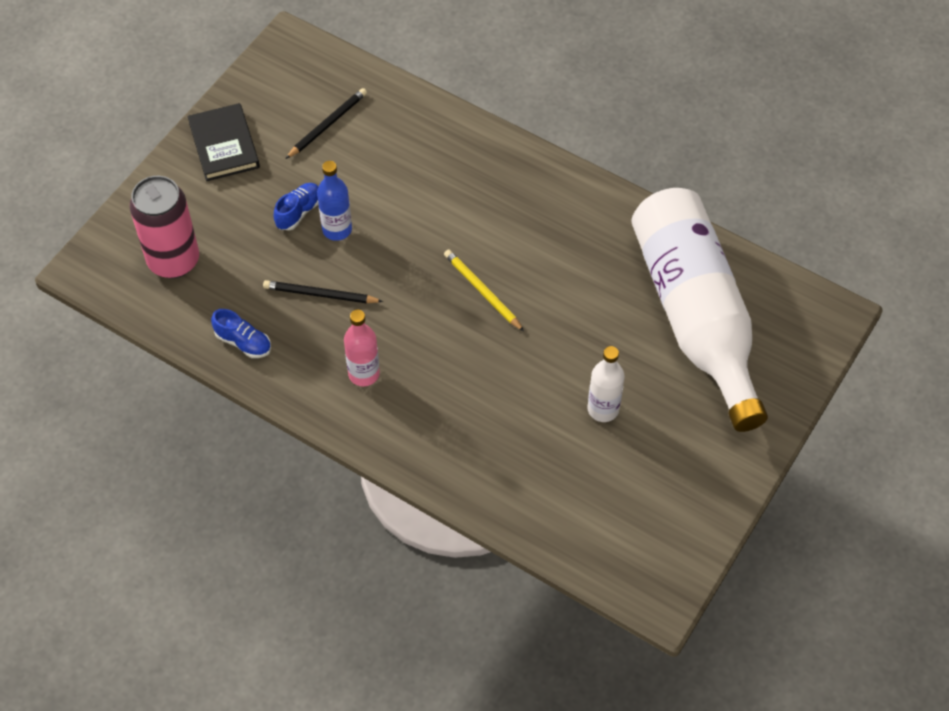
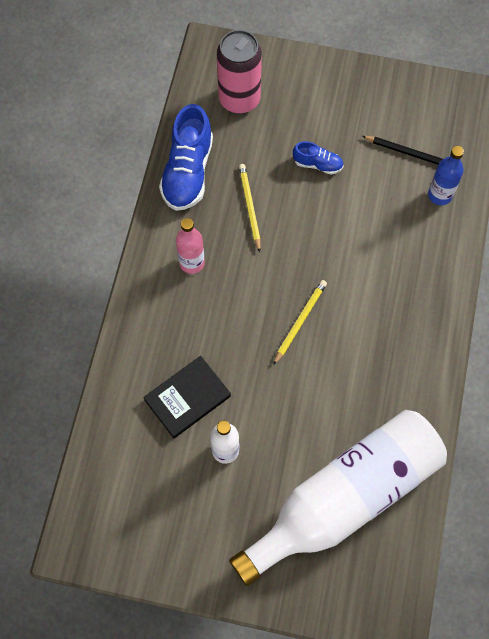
camera: 70 degrees right, 10 degrees up
(224, 145) = (356, 91): black book -> black book (187, 398)
(243, 342) = (188, 172): blue shoe -> blue shoe, size x1.95
(320, 295) = (249, 207): black pencil -> yellow pencil
(337, 229) = (313, 196): blue bottle -> blue bottle (440, 195)

